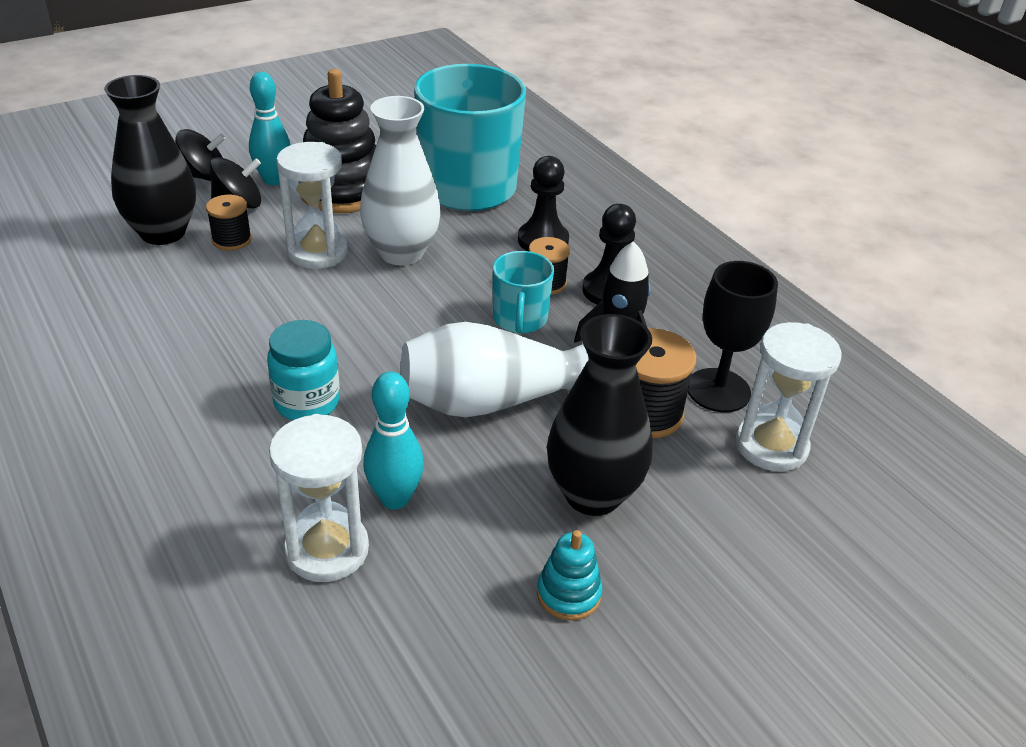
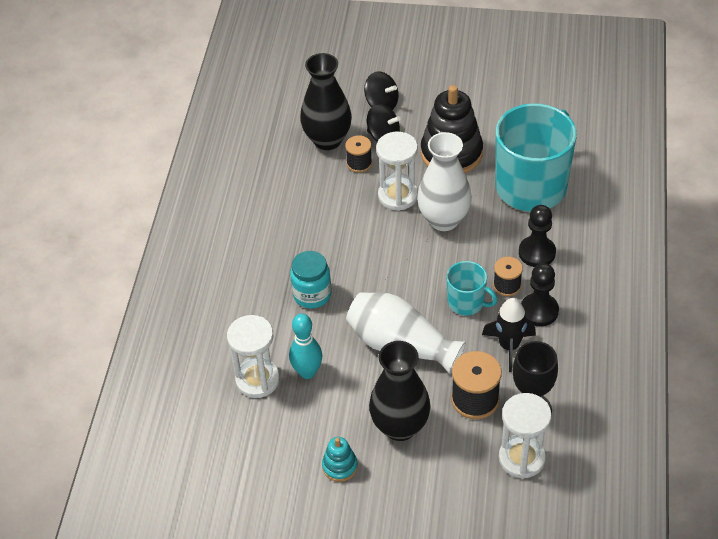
camera: 45 degrees right, 10 degrees up
(273, 180) = (418, 125): turquoise bowling pin -> none
(520, 319) = (467, 302): turquoise mug -> turquoise mug turned 105 degrees counterclockwise

